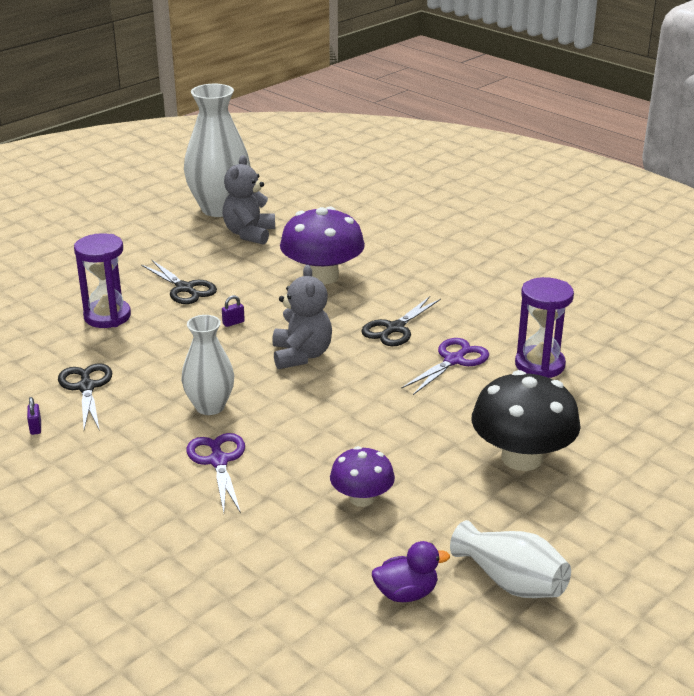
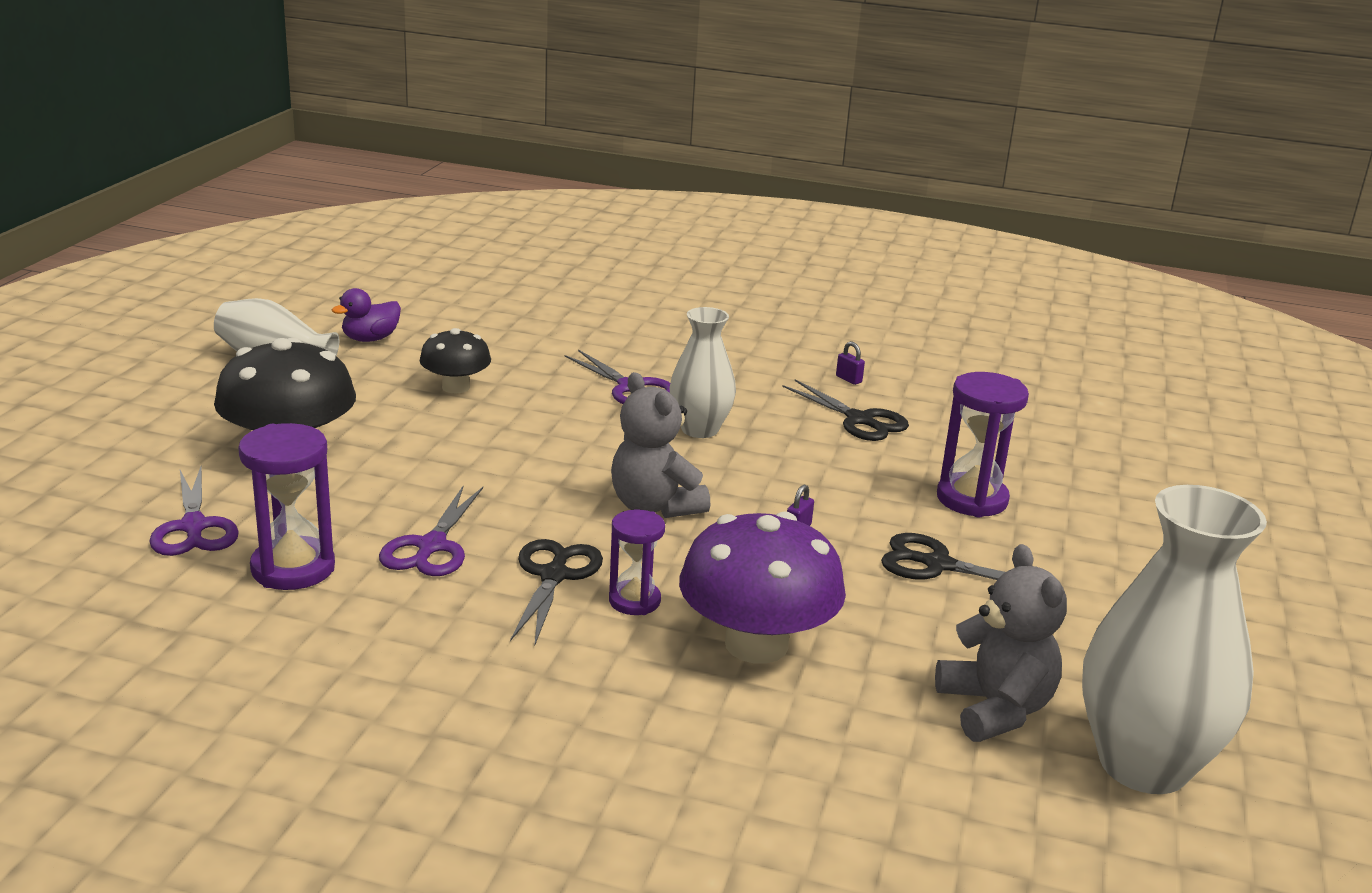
camera: 150 degrees right, 5 degrees down
(362, 498) = (456, 387): purple mushroom -> black mushroom
(363, 307) = (634, 601): none -> purple hourglass
(597, 406) = (194, 527): none -> purple scissors

